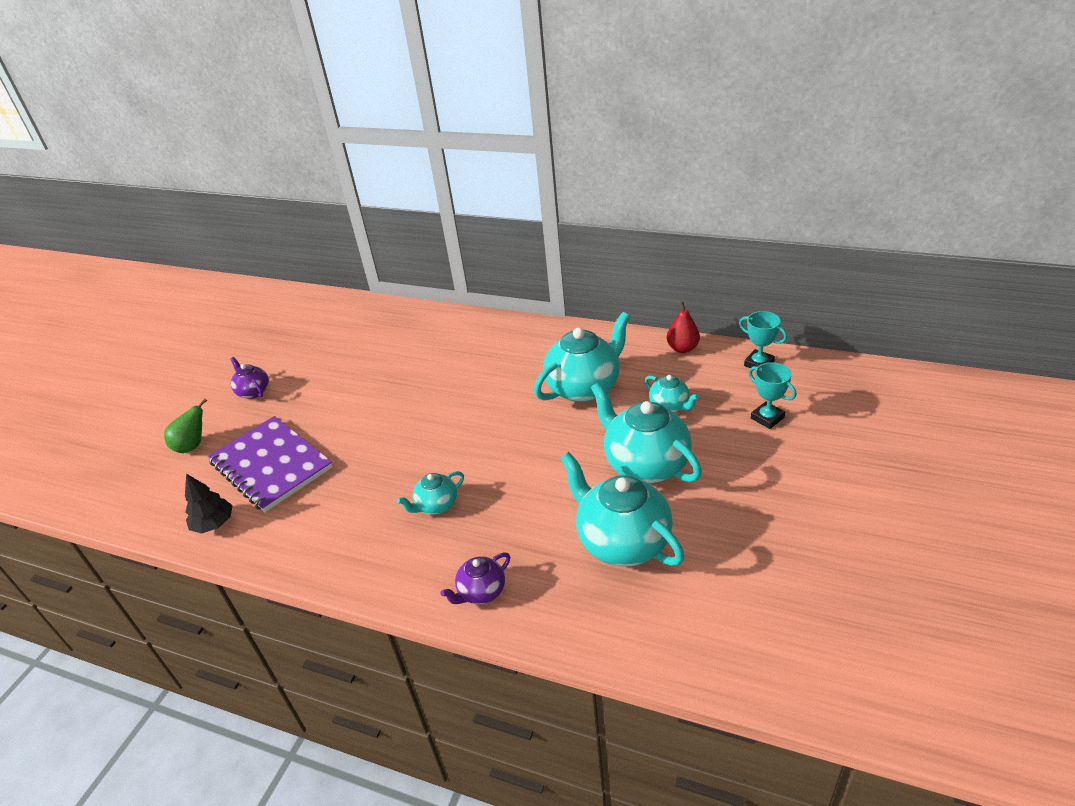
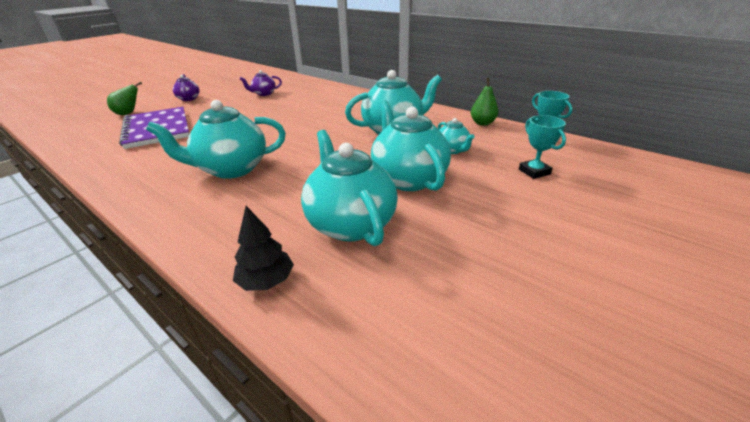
camera: 15 degrees right, 5 degrees down
(214, 524) = (90, 148): black tree -> black tree (266, 281)
(436, 505) = (231, 169): turquoise teapot -> turquoise teapot, size x1.96
(481, 592) = (206, 228): purple teapot -> purple teapot (264, 94)
(682, 348) = (482, 123): red pear -> green pear

